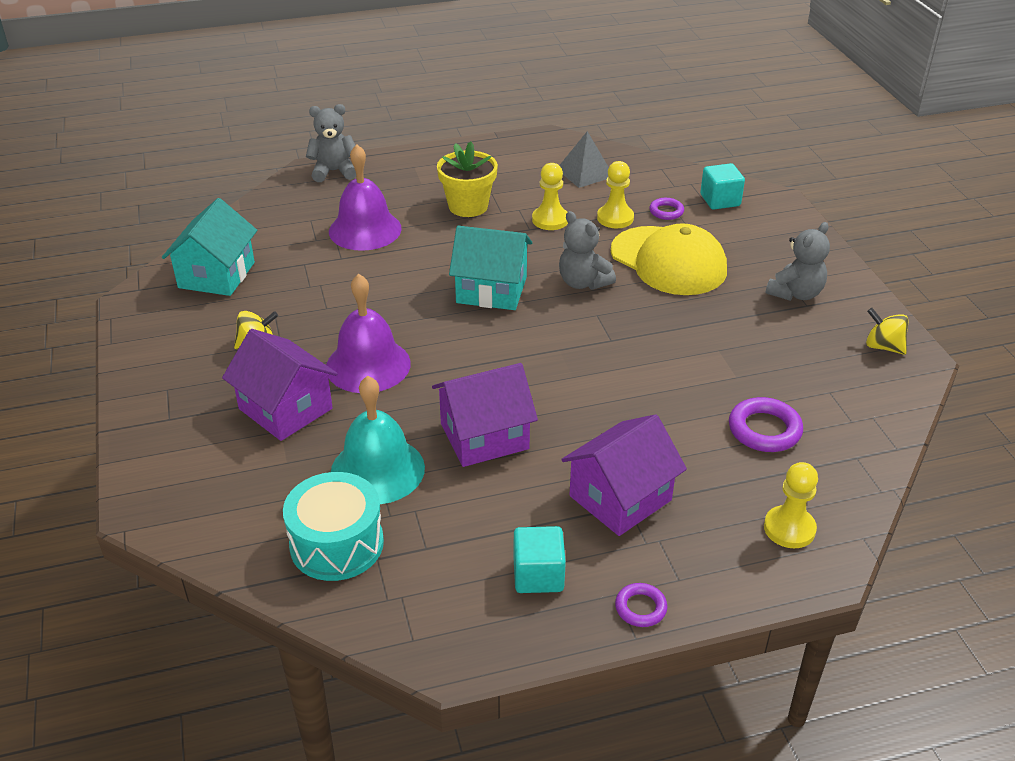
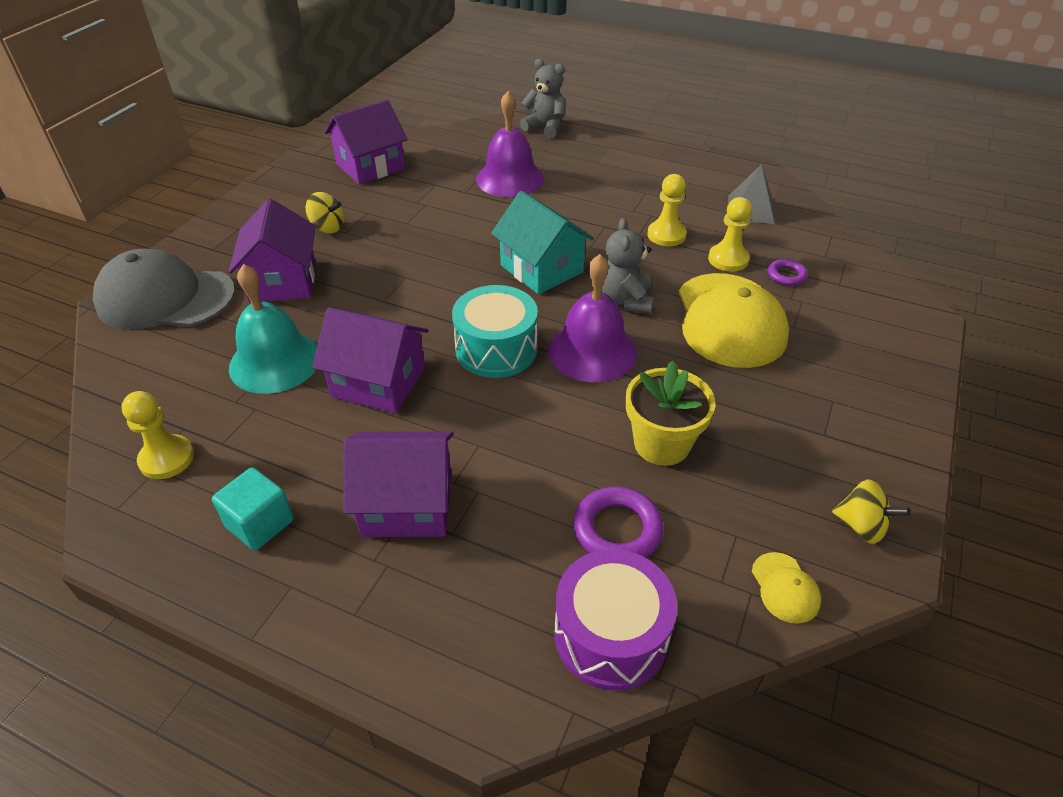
camera: 40 degrees right, 5 degrees up
(191, 480) = (165, 298): none -> grey cap
(216, 275) = (370, 166): turquoise house -> purple house
(337, 544) = (176, 399): turquoise drum -> turquoise drum (496, 349)
(368, 365) = (376, 279): purple bell -> purple bell (592, 351)
(468, 206) = (612, 194): yellow flower pot -> yellow flower pot (661, 444)
(640, 608) = (290, 614): purple ring -> none
(720, 200) = (857, 289): turquoise cube -> none
(789, 529) = (512, 644): yellow pawn -> yellow pawn (167, 458)
(795, 293) = (826, 416): grey teddy bear -> none
(832, 487) = (611, 635): none -> purple drum
(883, 346) = (861, 526): yellow spinning top -> yellow spinning top turned 135 degrees clockwise
(885, 403) = (785, 588): none -> yellow cap

